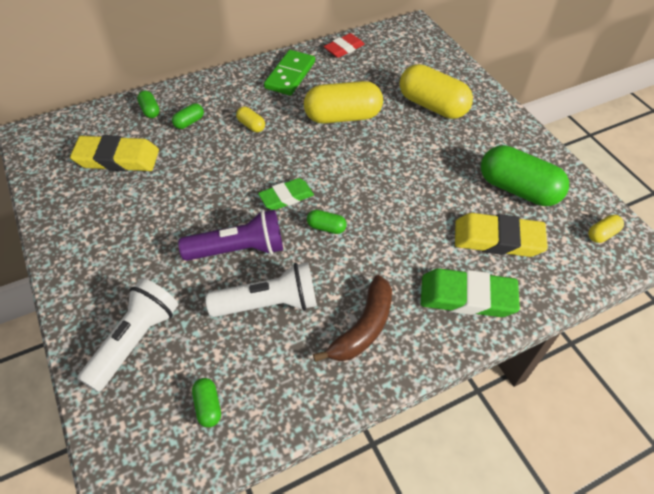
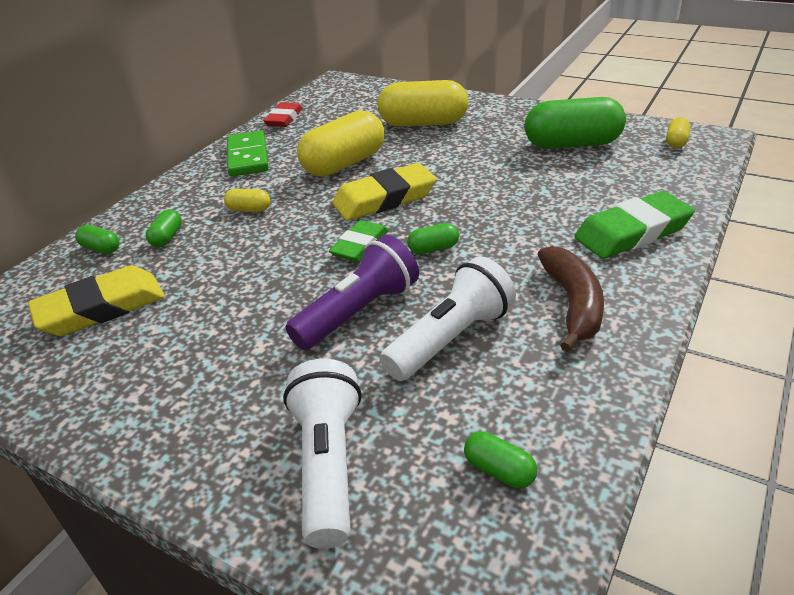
camera: 30 degrees left, 15 degrees down
(498, 239) = (602, 182): yellow eraser -> yellow eraser (384, 199)

